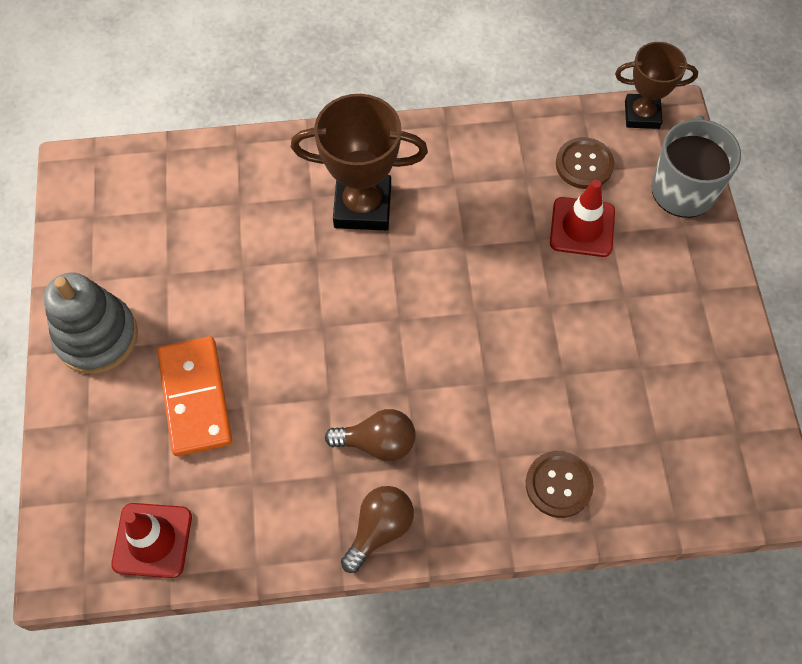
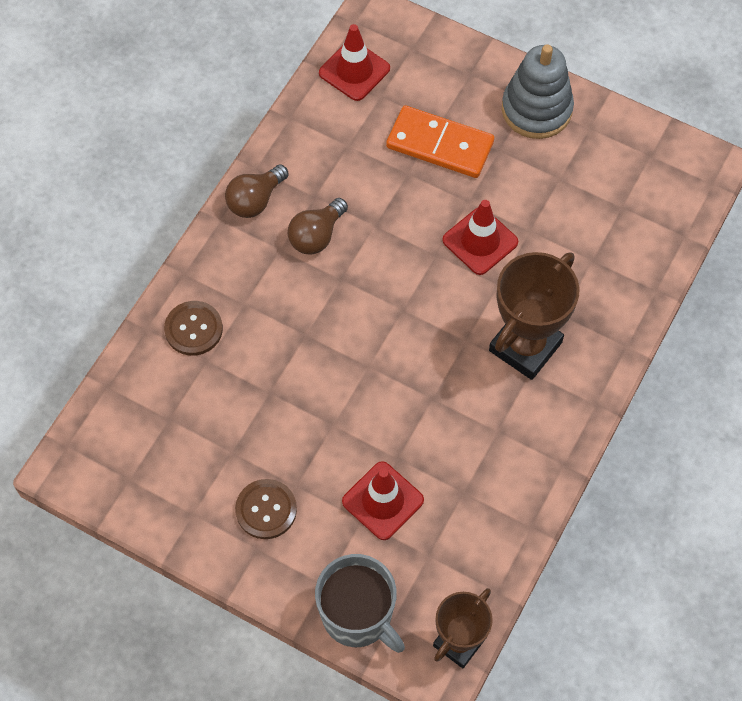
camera: 125 degrees right, 0 degrees up
(282, 299) = (480, 241): none -> red traffic cone
(379, 529) = (255, 200): brown light bulb -> brown light bulb turned 60 degrees clockwise
(584, 164) = (442, 549): brown button -> brown button (266, 510)

